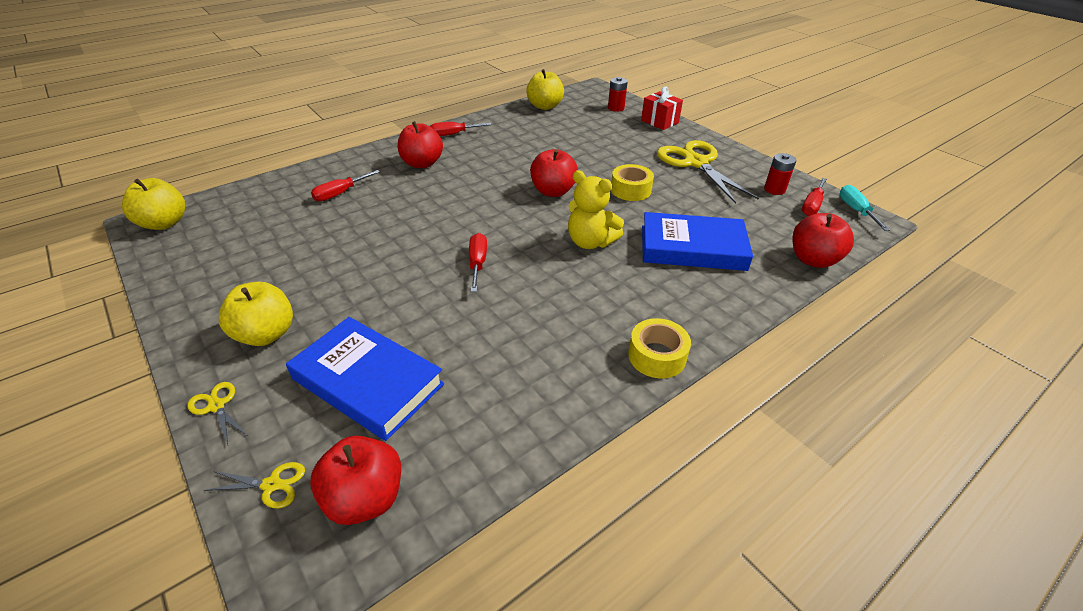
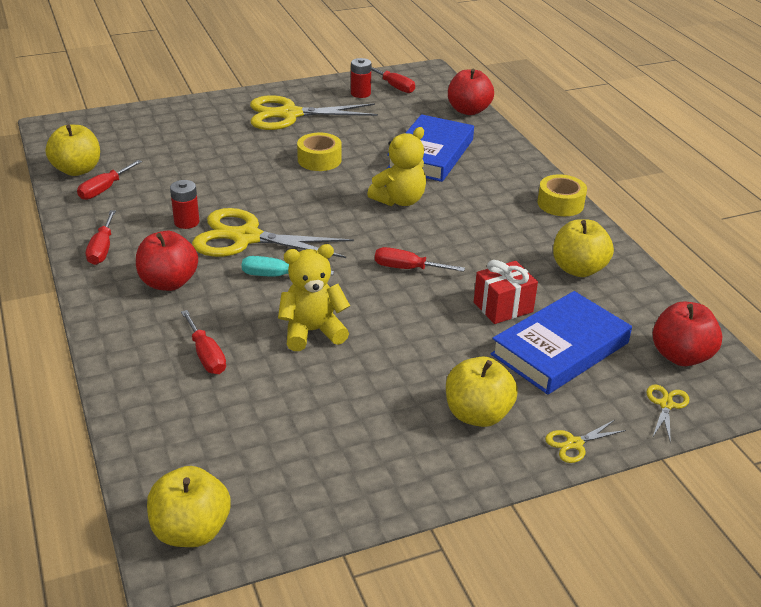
camera: 75 degrees left, 5 degrees down
(374, 230) = (312, 331): none -> yellow teddy bear
(490, 180) = (246, 238): none -> yellow scissors
(521, 384) = (578, 269): none -> yellow apple
(526, 119) = (104, 189): none -> red screwdriver
(553, 191) = (295, 203): red apple -> none
(616, 108) = (126, 126): red battery -> red battery (186, 222)
(659, 122) = (185, 110): red gift -> red gift (503, 307)
(856, 210) = (411, 72): turquoise screwdriver -> turquoise screwdriver (276, 276)

